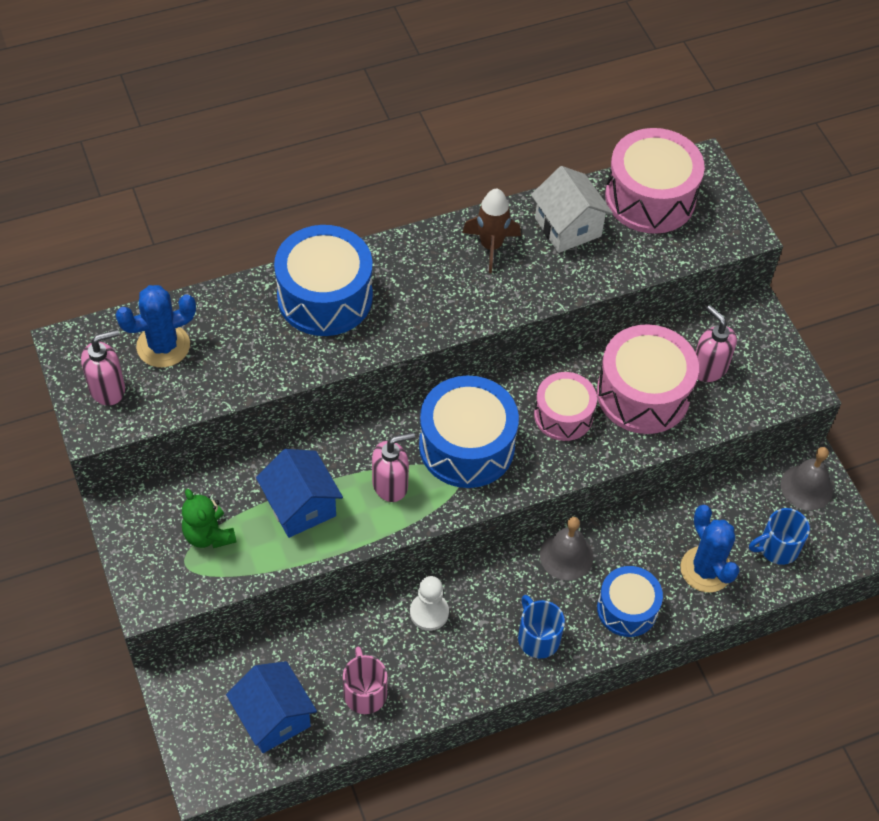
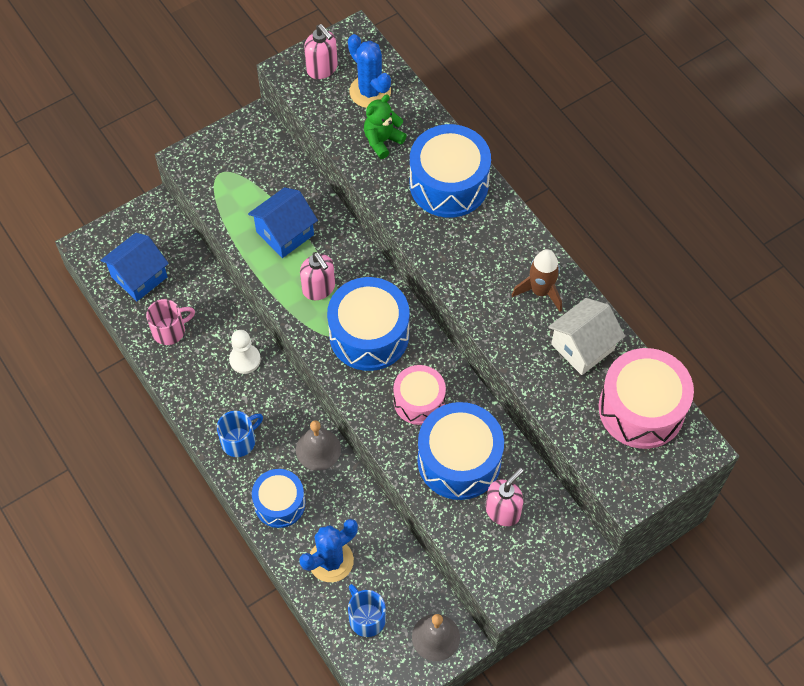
camera: 80 degrees right, 5 degrees up
(208, 535) = (247, 181): green teddy bear -> green teddy bear (382, 141)
(643, 394) = (459, 460): pink drum -> blue drum

